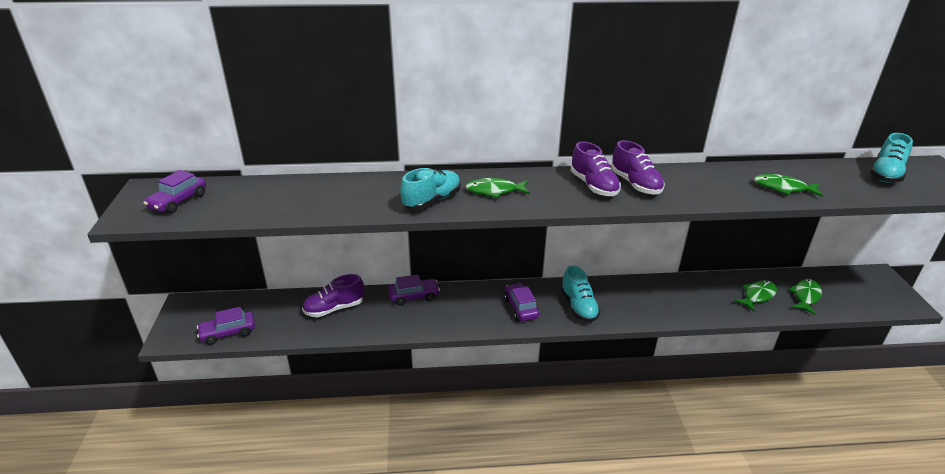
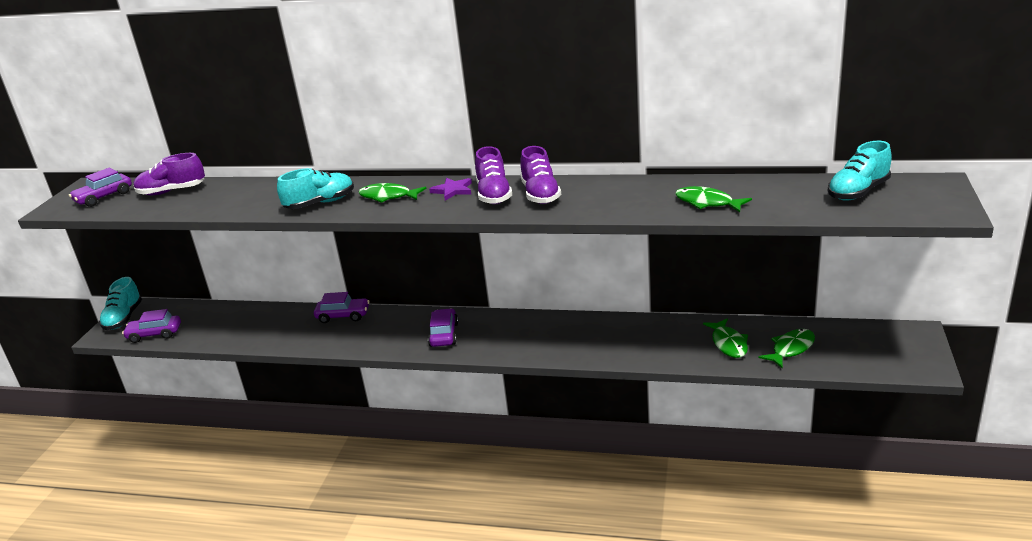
camera: 20 degrees right, 5 degrees down
(334, 308) = (261, 321): purple shoe -> purple shoe (172, 191)
(551, 182) = (452, 190): none -> purple star
(578, 306) = (507, 338): turquoise shoe -> turquoise shoe (124, 318)
(757, 296) = (728, 343): green fish -> green fish turned 105 degrees clockwise

